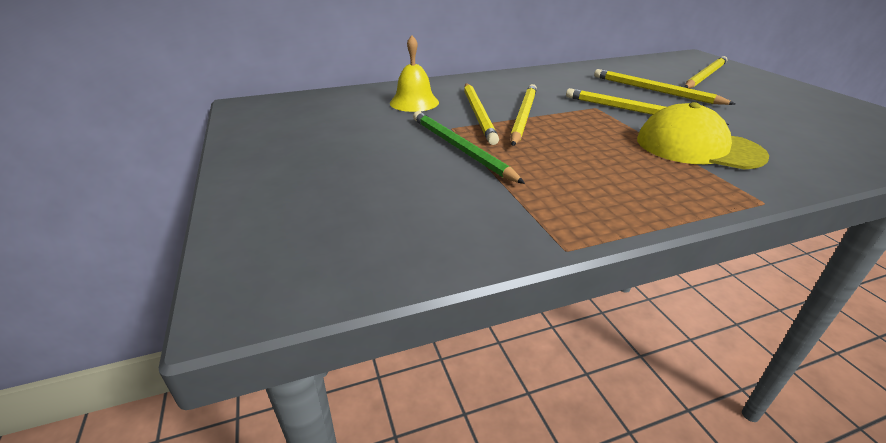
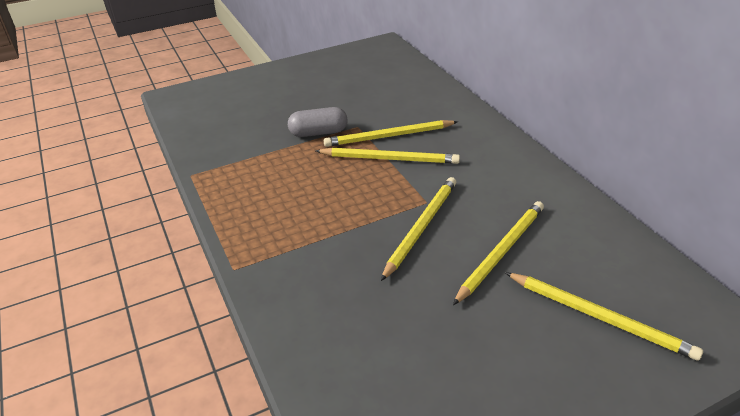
camera: 85 degrees right, 5 degrees up
(414, 102) = (408, 104): yellow bell -> none
(459, 148) = (318, 133): green pencil -> grey capsule
(698, 147) = (332, 254): yellow cap -> none

